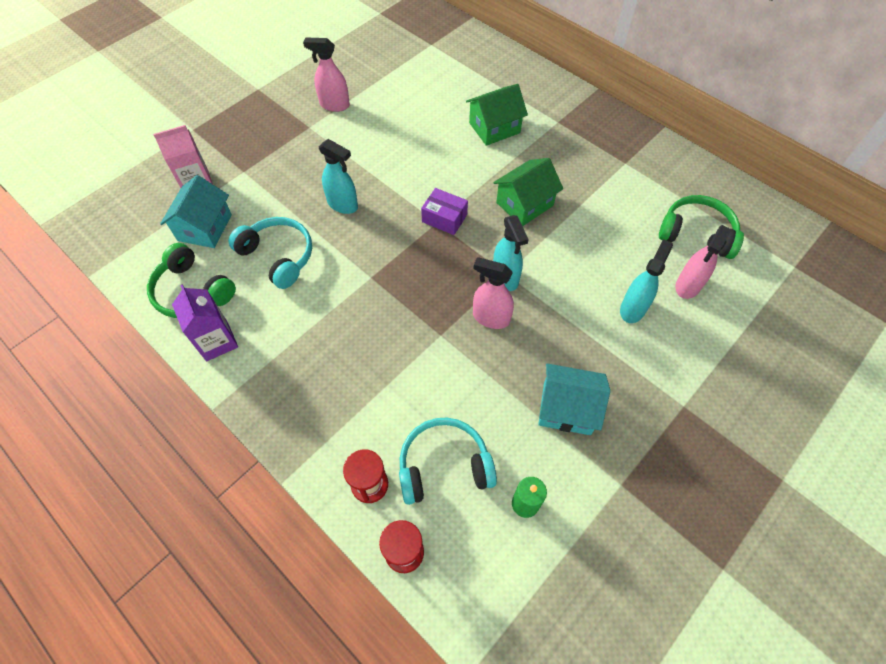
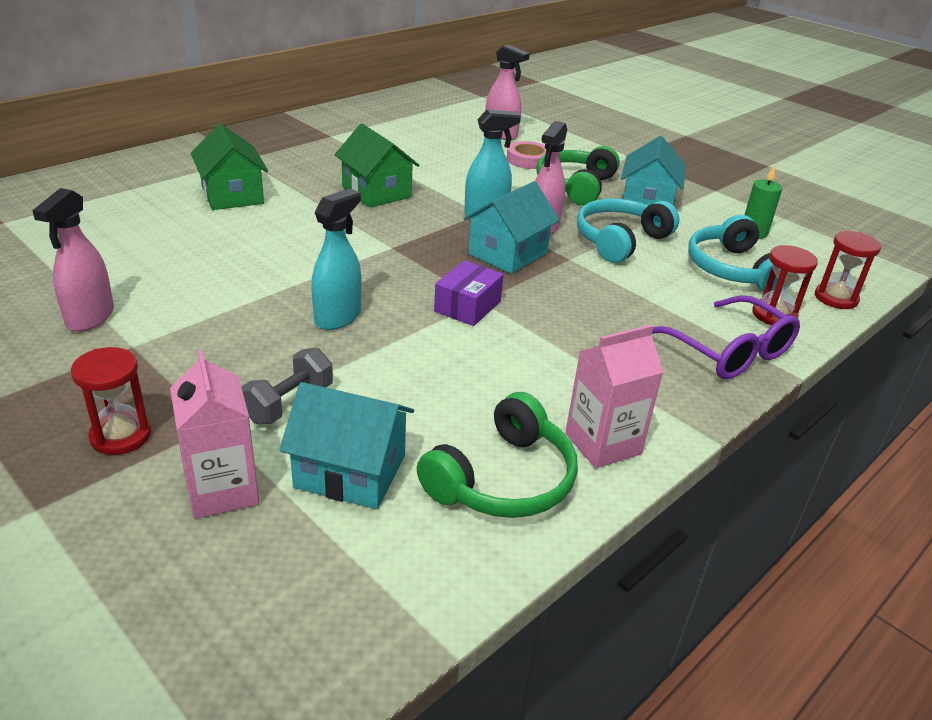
camera: 90 degrees left, 25 degrees down
(217, 341) = (603, 443): purple carton -> pink carton
(237, 141) = (121, 436): none -> red hourglass
(259, 196) = (289, 403): none -> grey dumbbell
(278, 256) = (433, 381): turquoise headphones -> turquoise headphones (620, 240)
(314, 435) = (729, 352): none -> purple glasses
(440, 292) = (508, 253): none -> turquoise house
(444, 218) = (386, 241): purple box -> purple box (467, 306)
(633, 308) = (528, 160): turquoise spray bottle -> pink tape
(697, 234) = (438, 122): green headphones -> green headphones (575, 186)

